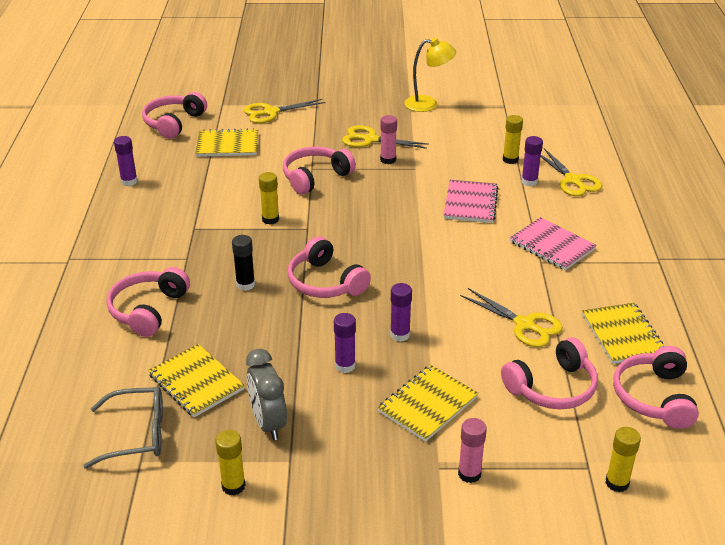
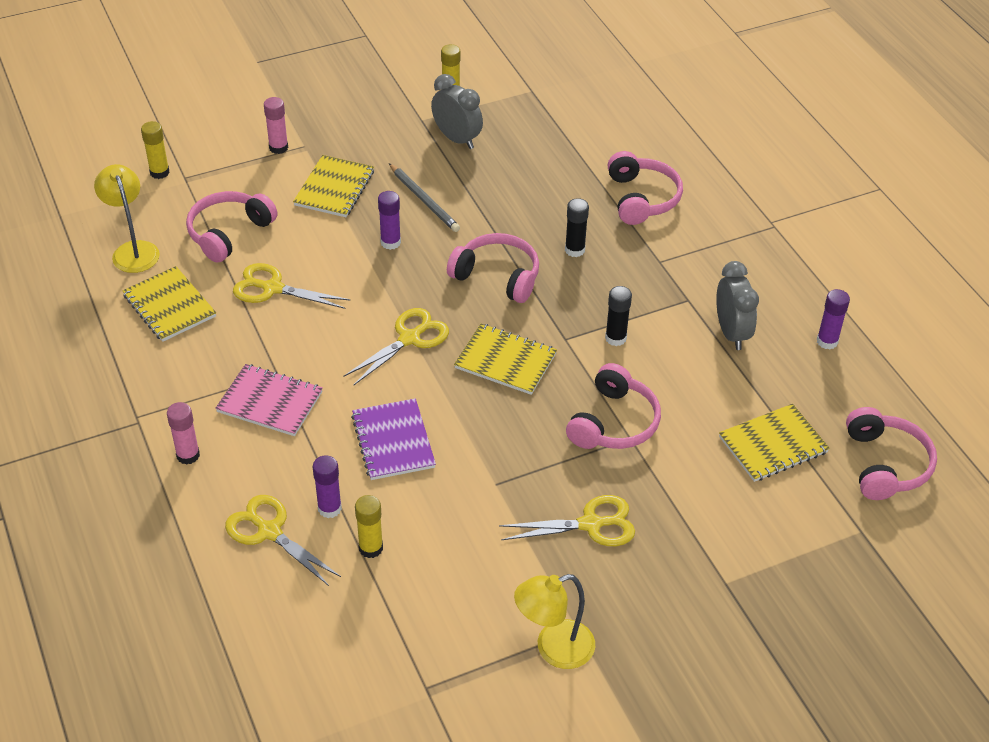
camera: 155 degrees right, 10 degrees up
(137, 434) = (550, 105): grey glasses -> none
(186, 202) = (731, 333): none -> grey clock
(196, 382) = (540, 152): yellow notebook -> yellow notebook (505, 361)
(270, 219) = (615, 338): yellow glue stick -> black glue stick
(271, 112) = (776, 537): yellow scissors -> yellow scissors (409, 338)
(345, 366) = (424, 200): purple glue stick -> grey pencil
(388, 160) = (541, 488): pink glue stick -> pink glue stick (188, 455)
(470, 203) = (393, 441): pink notebook -> purple notebook
(654, 397) = (133, 250): pink headphones -> yellow lamp

